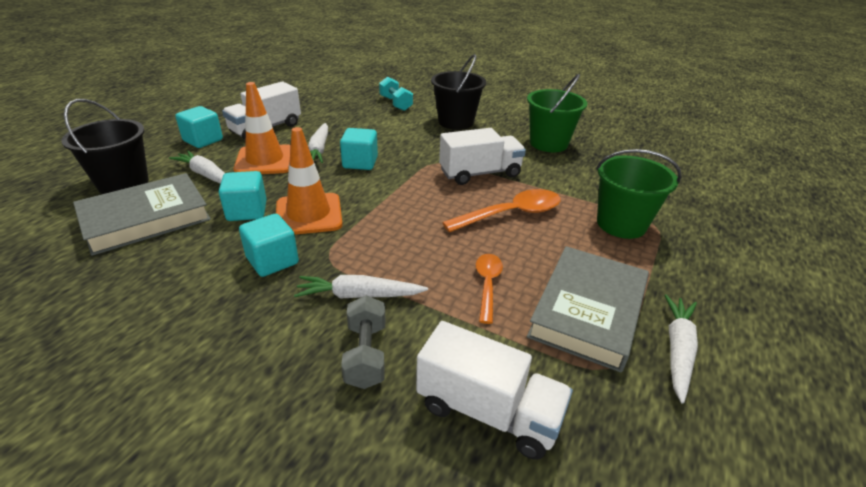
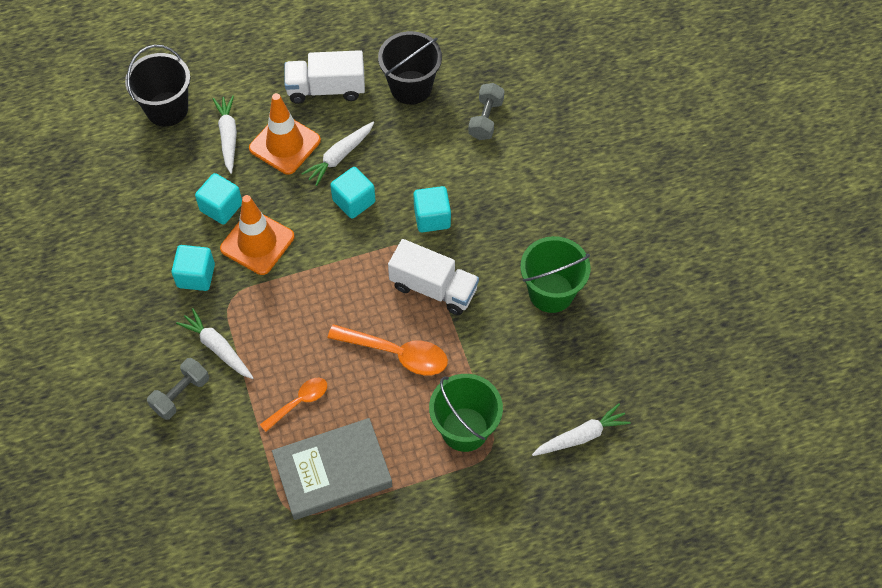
camera: 45 degrees right, 25 degrees up
(146, 218) = (155, 168): grey book -> none
(203, 140) = (262, 76): turquoise cube -> turquoise cube (432, 218)
(396, 103) = (486, 119): turquoise dumbbell -> grey dumbbell
(456, 122) = (506, 194): black bucket -> black bucket (411, 87)
(488, 411) = (202, 478): white truck -> none
(678, 350) = (345, 538): white carrot -> white carrot (581, 436)

